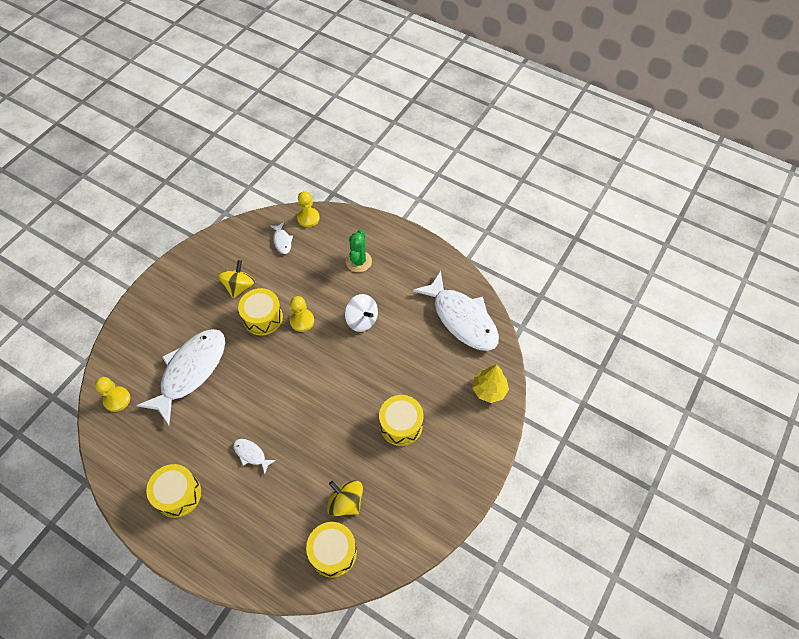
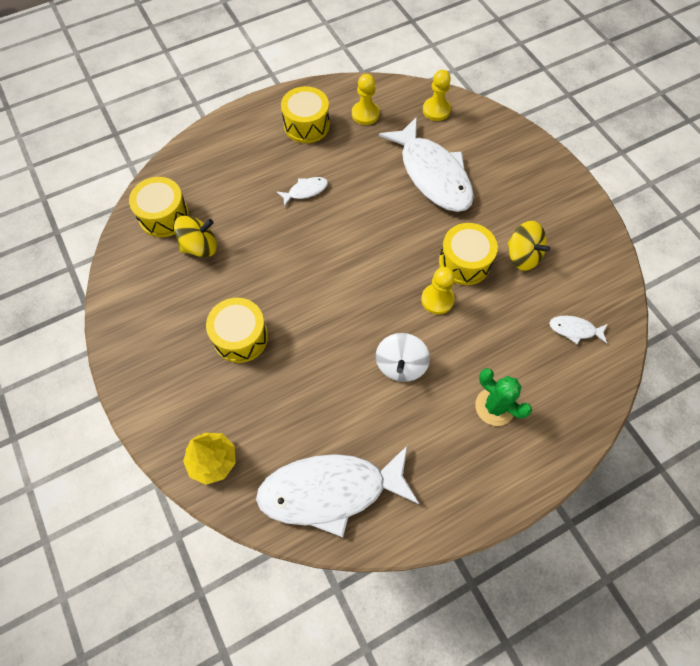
camera: 120 degrees right, 5 degrees up
(308, 218) = (602, 378): yellow pawn -> yellow pawn (365, 114)
(362, 320) = (400, 365): white spinning top -> white spinning top turned 60 degrees counterclockwise

